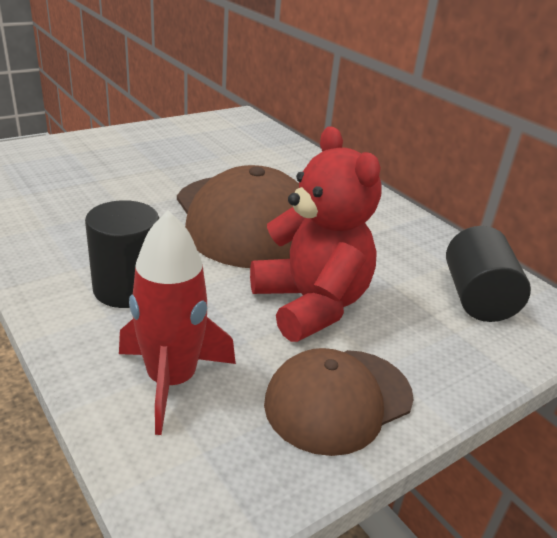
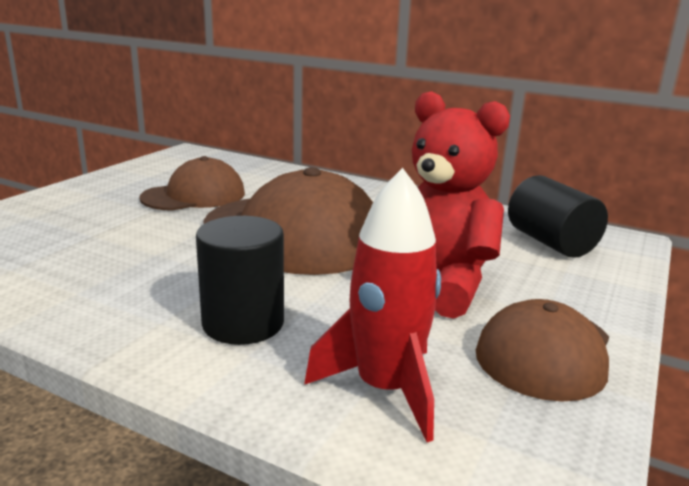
camera: 25 degrees left, 10 degrees down
(204, 161) = (194, 195): none -> brown cap

